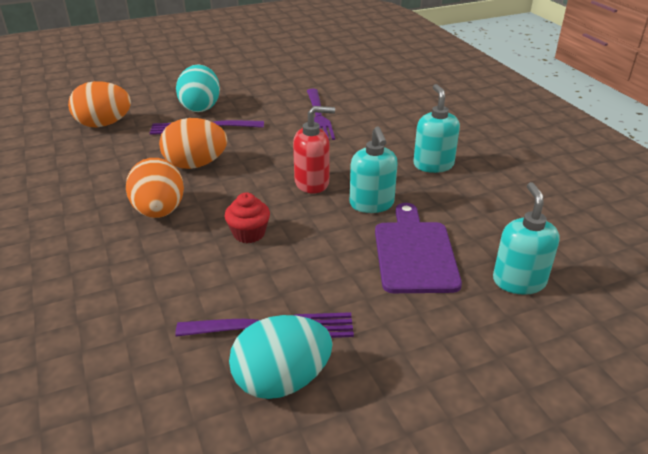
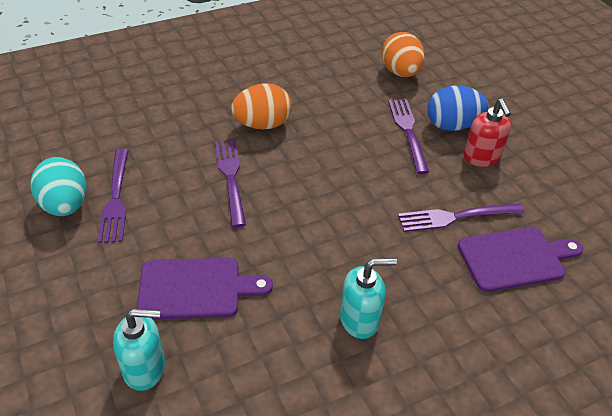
camera: 85 degrees right, 10 degrees up
(196, 165) = (337, 135): orange egg -> none
(201, 107) = (452, 125): turquoise egg -> blue egg
(249, 233) = (230, 177): red cupcake -> purple fork
(312, 183) = (312, 215): red soap dispenser -> red soap dispenser (481, 157)
(362, 100) = (515, 258): none -> purple cutting board
(371, 204) = (276, 260): turquoise soap dispenser -> none

